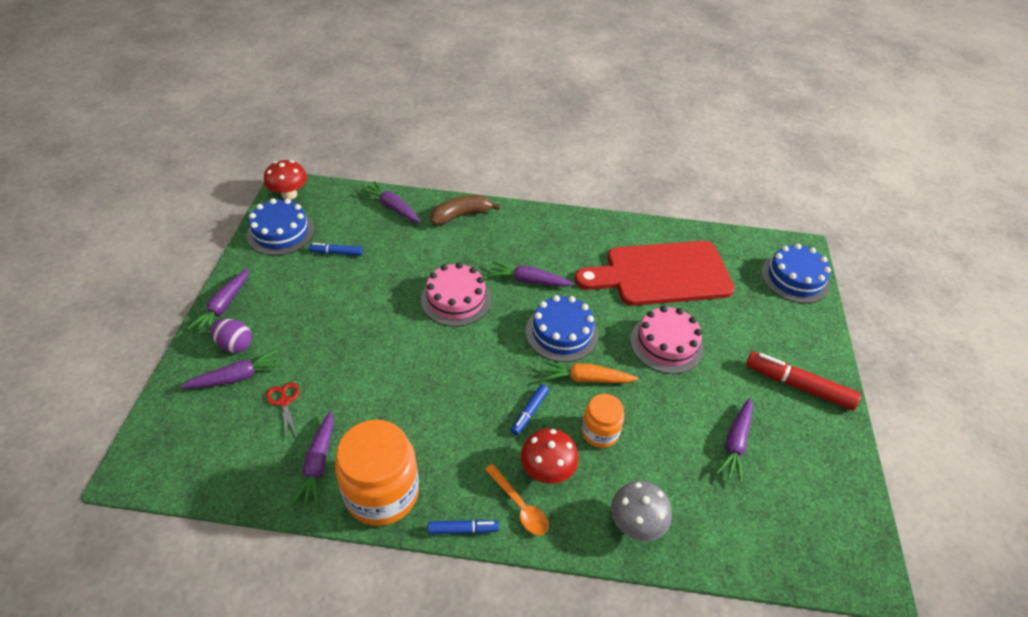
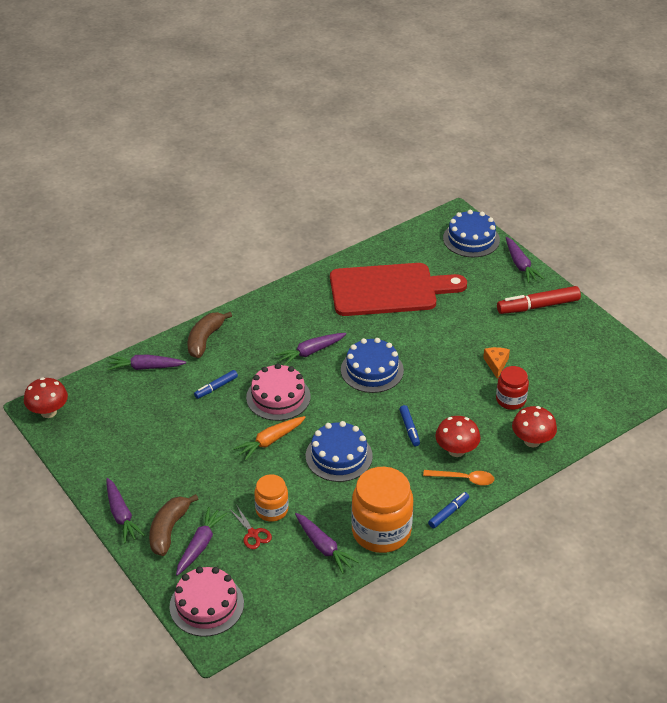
camera: 40 degrees left, 5 degrees down
(235, 345) = (168, 530): purple egg -> brown banana
(281, 232) = (85, 441): blue cake -> blue cake (339, 456)
(284, 401) = (253, 534): red scissors -> red scissors turned 150 degrees counterclockwise
(336, 253) = (150, 426): blue marker -> blue marker (216, 387)
(586, 379) = (419, 386): orange carrot -> orange carrot (270, 441)
(600, 432) = (461, 410): orange jar -> orange jar (272, 510)
(636, 523) = (532, 441): grey mushroom -> red mushroom
(661, 274) = (389, 290): red cutting board -> red cutting board turned 135 degrees counterclockwise
(662, 461) = (510, 400): none -> red jar
(666, 344) = (441, 333): pink cake -> pink cake (206, 605)
(688, 412) = (496, 364): none -> orange cheese
(735, 443) = (538, 362): purple carrot -> purple carrot (520, 265)

